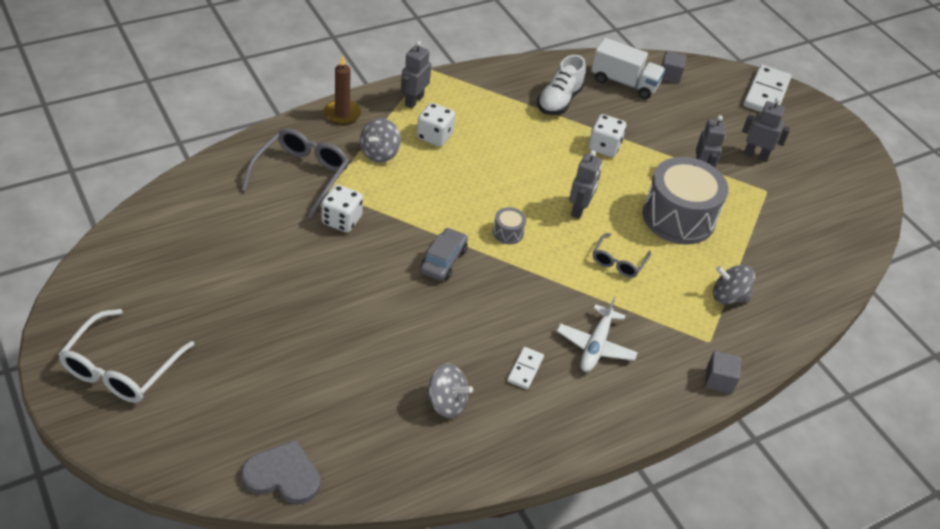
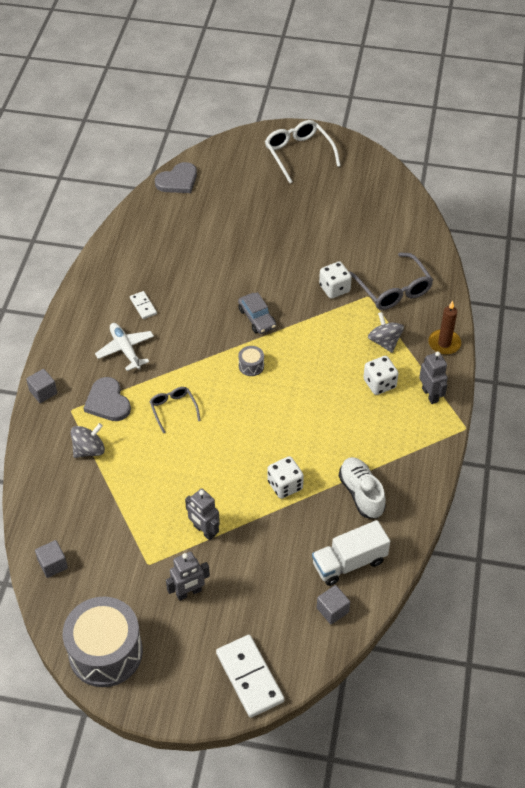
camera: 135 degrees right, 5 degrees up
(447, 403) = (156, 260): grey spinning top -> none
(579, 210) = (236, 421): grey robot -> none
(668, 317) = (107, 402): none -> grey heart
(678, 217) = (177, 478): grey drum -> grey drum (105, 652)
(843, 249) = (53, 564): none -> grey cube

